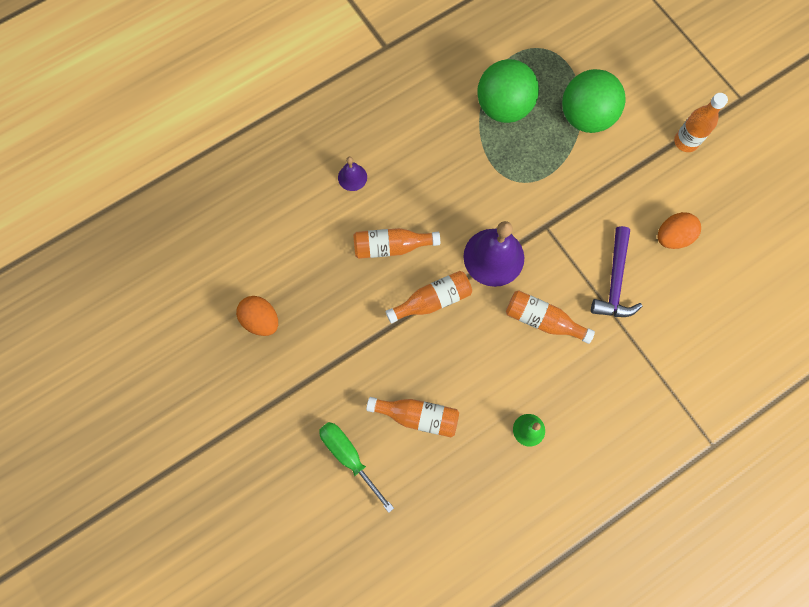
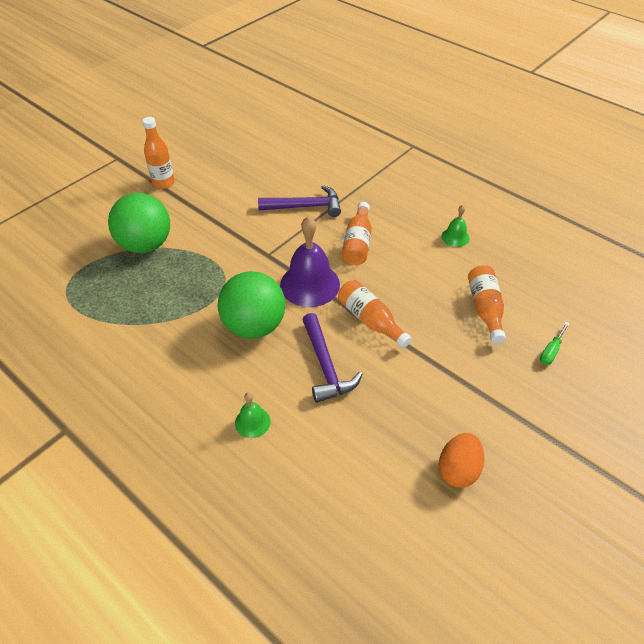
camera: 105 degrees left, 25 degrees down
(349, 457) = (551, 351): green screwdriver -> green screwdriver, size x0.58
(352, 177) = (252, 422): purple bell -> green bell
(391, 246) = (326, 366): orange bottle -> purple hammer
(503, 107) = (141, 305): green ball -> green ball (254, 326)
(672, 237) = (255, 181): orange egg -> none

